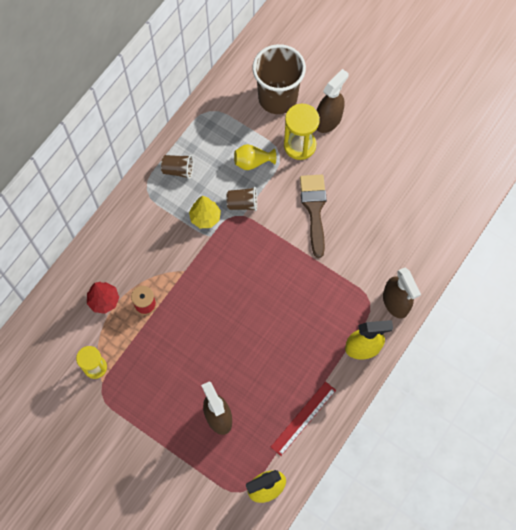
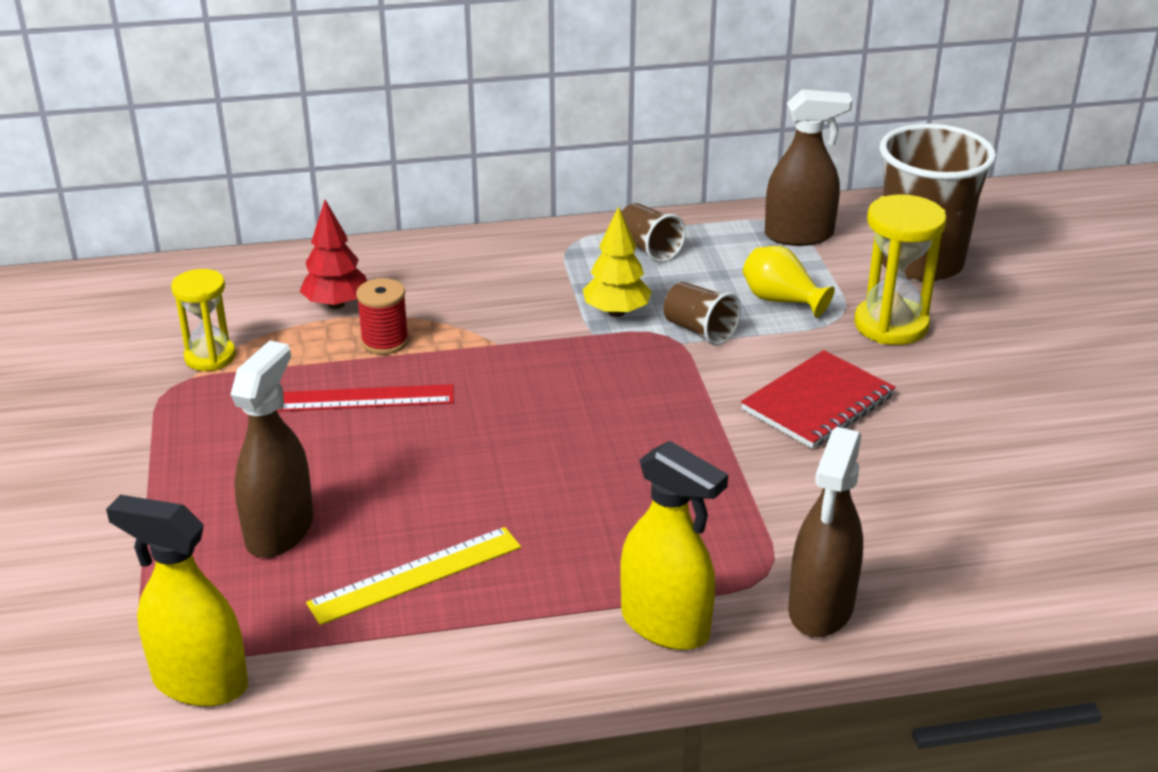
camera: 45 degrees right, 35 degrees down
(277, 395) = (416, 575): none -> yellow ruler
(303, 418) = (412, 638): red ruler -> red ruler (358, 398)
(314, 209) = (818, 403): brown brush -> red notebook
(328, 120) = (983, 326): brown spray bottle -> brown spray bottle (799, 235)

